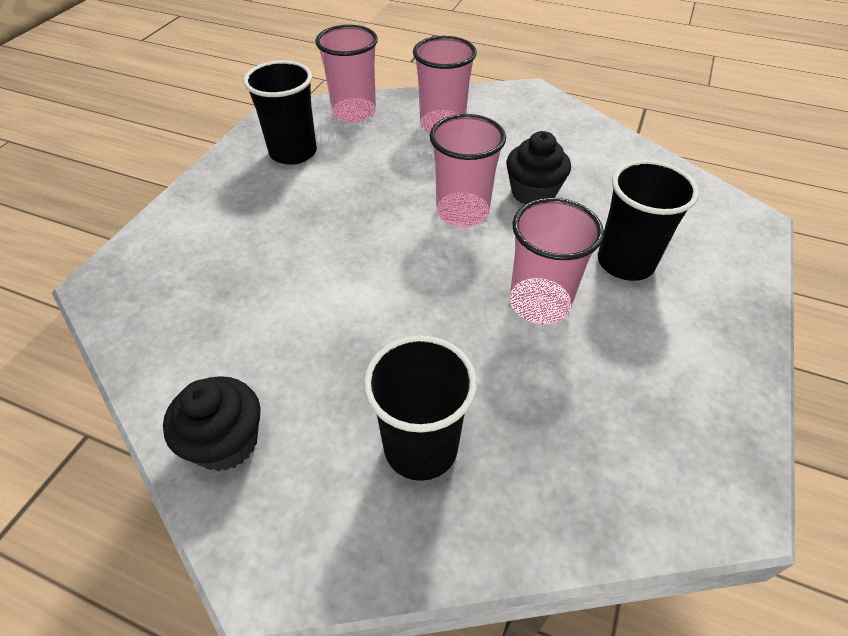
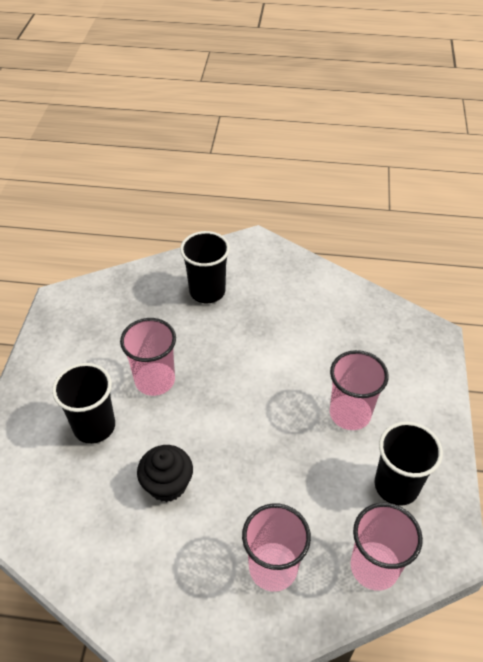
camera: 165 degrees right, 0 degrees up
(226, 442) = (299, 275): black cupcake -> none
(462, 212) = (223, 448): pink cup -> pink cup (350, 413)

